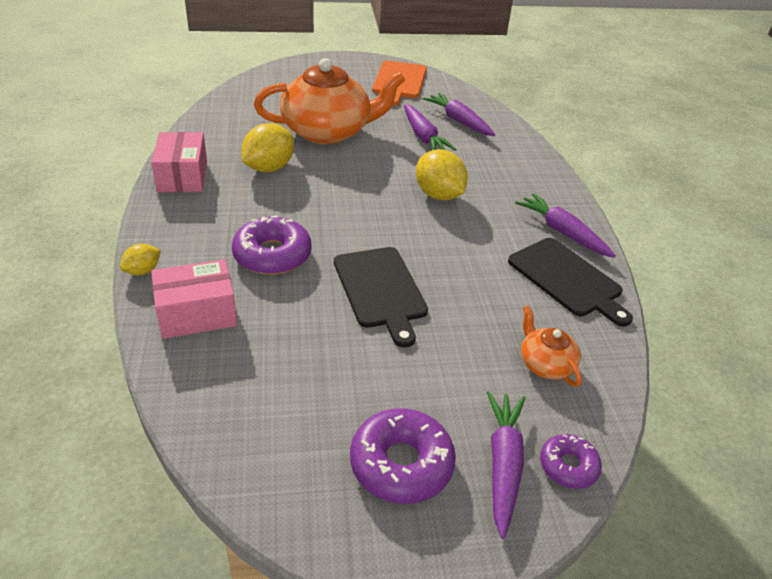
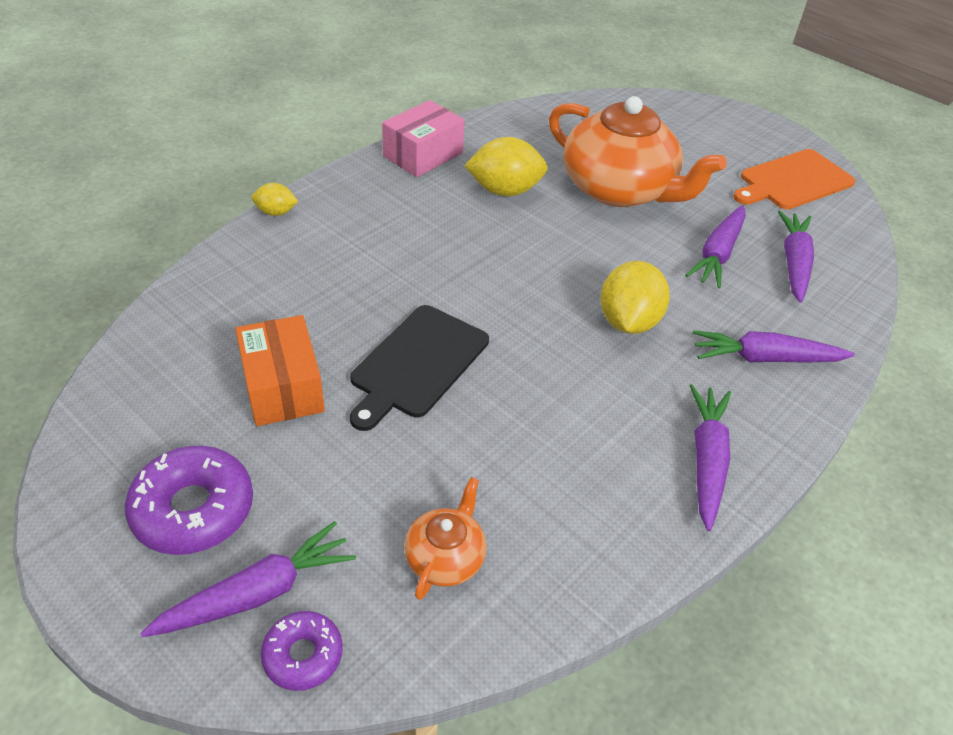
camera: 50 degrees right, 5 degrees up
(197, 314) = (257, 272): pink box -> none
(272, 255) = (382, 267): purple donut -> none
(332, 361) = (283, 387): none -> orange box
(514, 172) = (765, 358): none -> purple carrot
(567, 279) = (620, 507): black cutting board -> none

